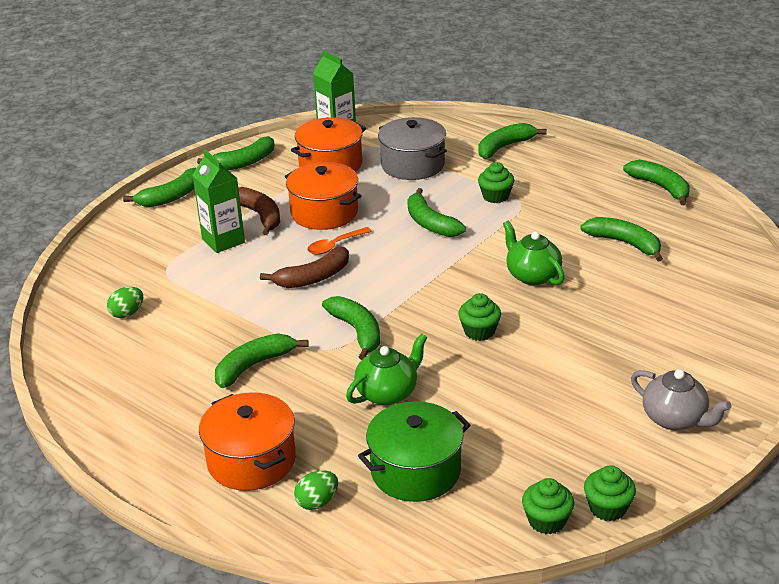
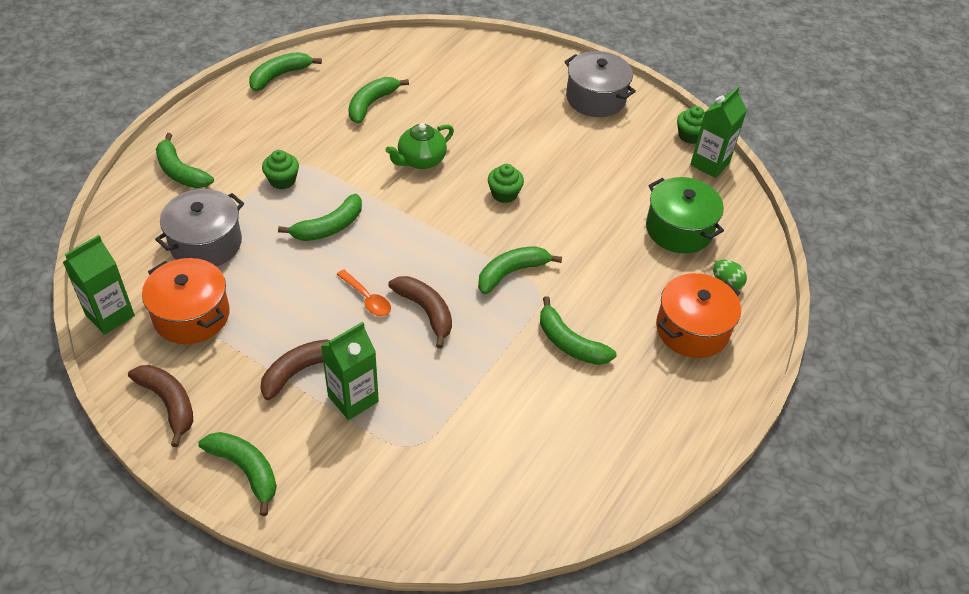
camera: 100 degrees left, 15 degrees up
(127, 313) = (496, 466): green egg -> none
(244, 162) = (169, 403): green banana -> brown banana
(324, 213) = (300, 312): orange pot -> none
(388, 393) = (592, 248): green teapot -> none
(546, 521) = (710, 164): green cupcake -> green carton
(675, 419) = (595, 98): grey teapot -> grey pot

